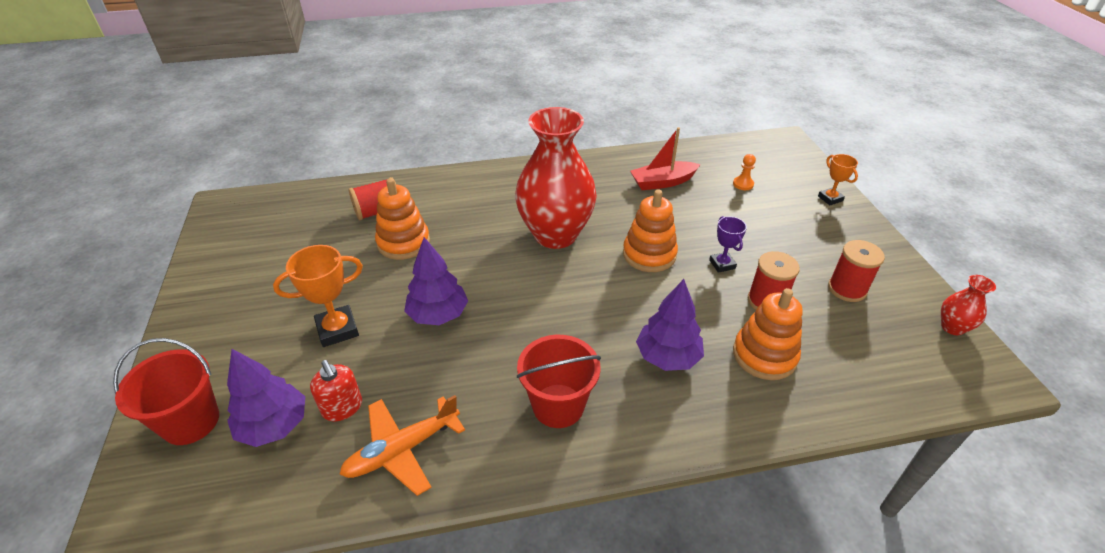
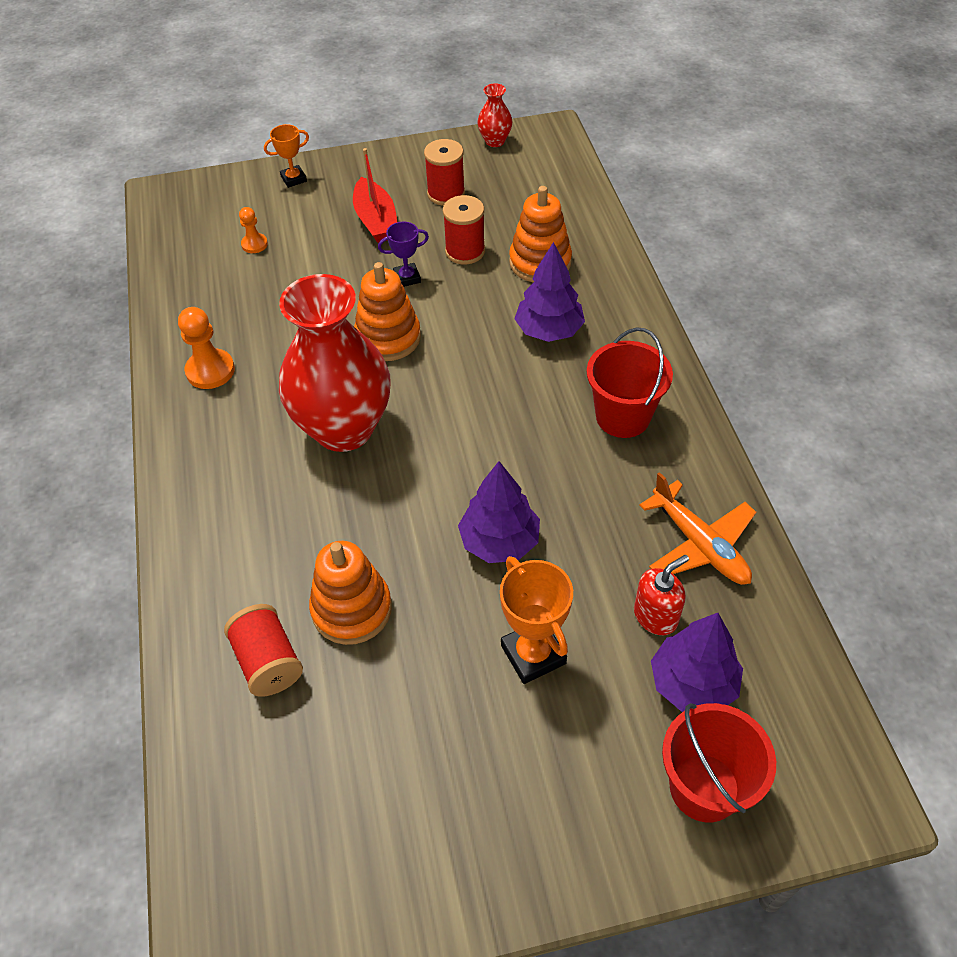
camera: 90 degrees left, 10 degrees up
(610, 174) = (210, 371): none -> orange pawn
(662, 182) = (239, 317): red boat -> red boat (376, 220)

